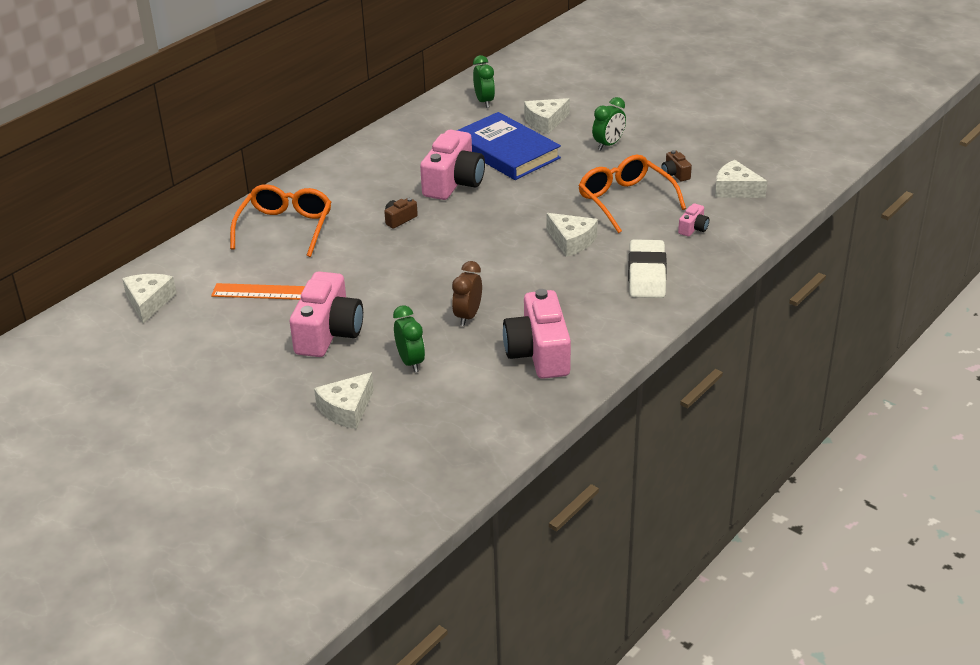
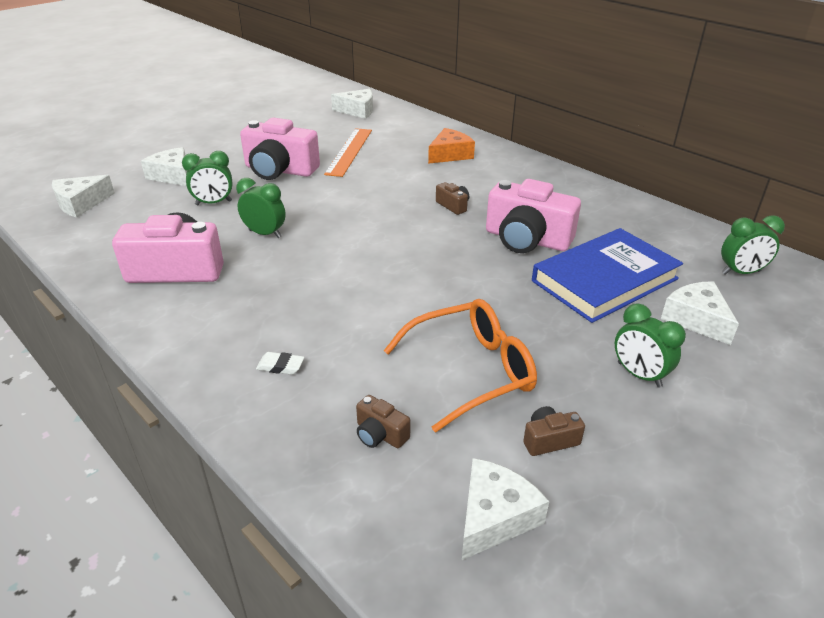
camera: 95 degrees right, 0 degrees up
(285, 227) = (450, 155): orange glasses -> orange cheese
(468, 316) = (265, 234): brown clock -> green clock
(571, 241) = (379, 311): white cheese -> white cheese (81, 203)
(646, 274) = (280, 366): white eraser -> white eraser, size x0.42
(693, 228) = (380, 434): pink camera -> brown camera

